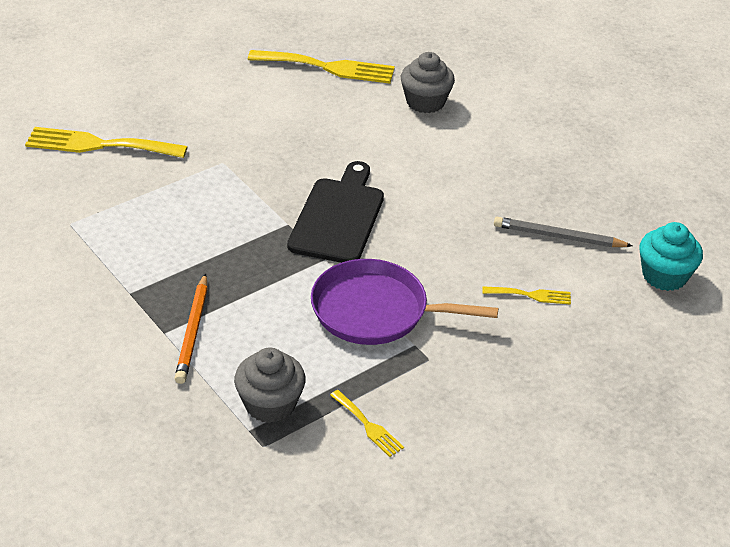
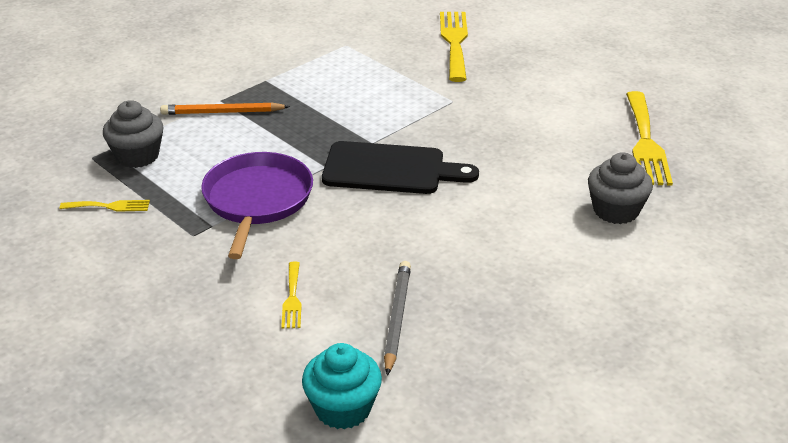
camera: 85 degrees right, 5 degrees down
(368, 425) = (109, 206): yellow fork -> yellow fork turned 135 degrees counterclockwise

